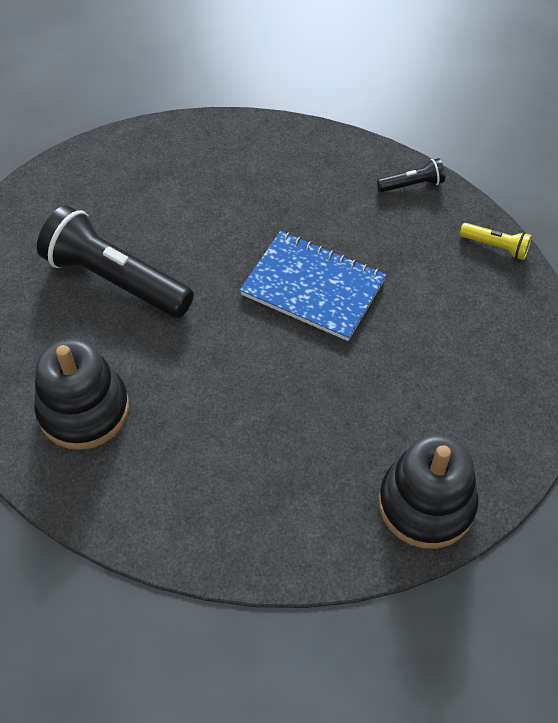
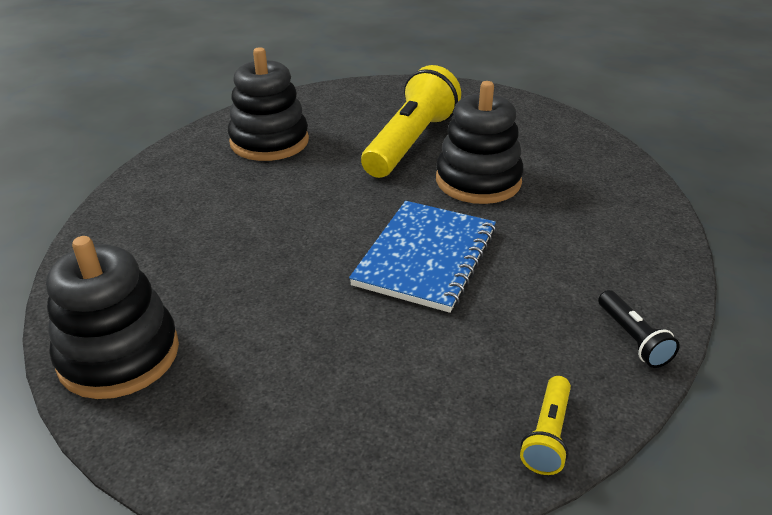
camera: 85 degrees right, 20 degrees down
(115, 279) = (410, 143): black flashlight -> yellow flashlight
(200, 236) = (478, 181): none -> black stacking toy

